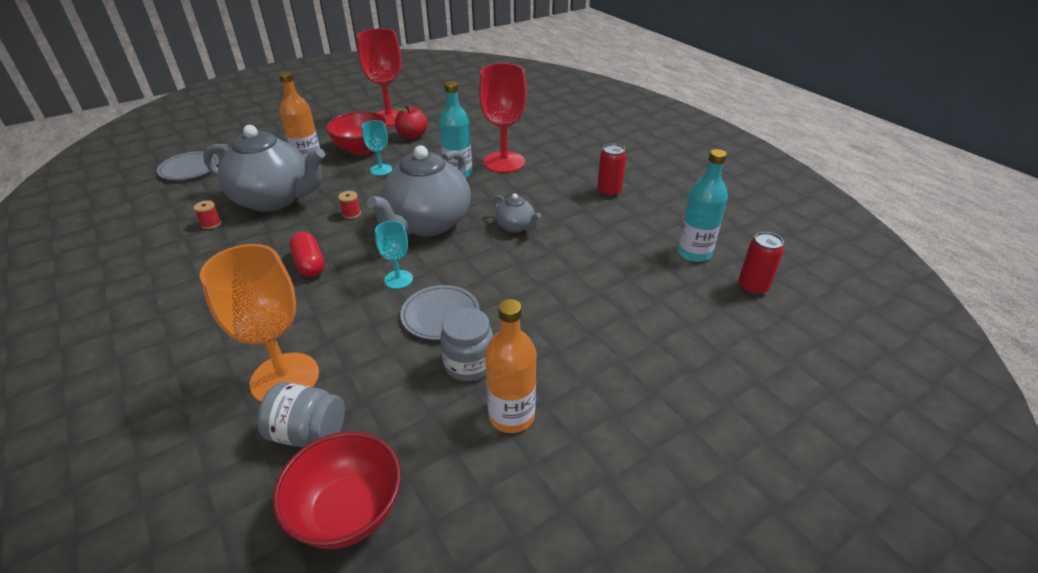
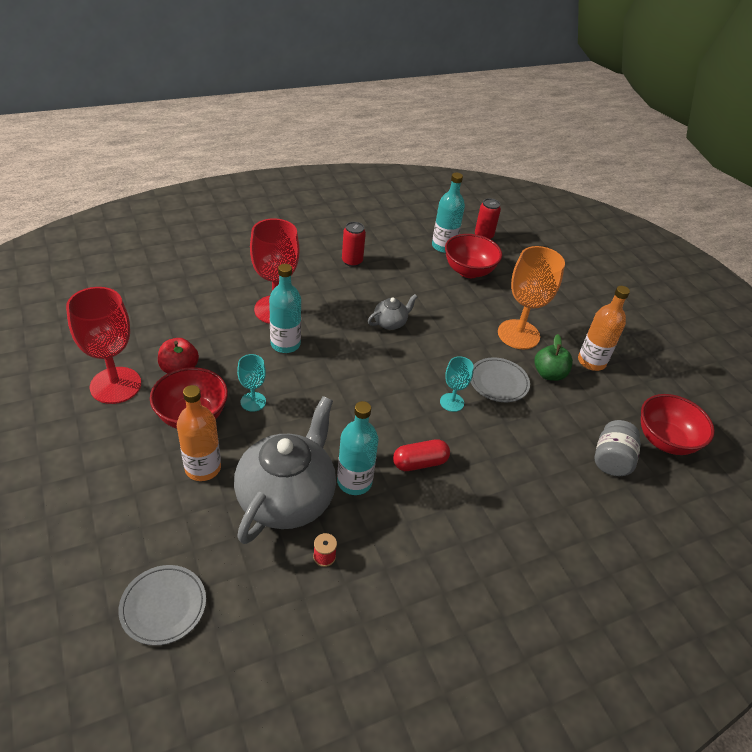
camera: 85 degrees left, 5 degrees up
(285, 378) = (563, 475): orange goblet -> orange goblet (518, 334)
(288, 229) = (354, 482): none -> turquoise bottle
(351, 214) = (339, 429): red spool -> none
(427, 224) = (372, 376): grey teapot -> none
(469, 364) = (549, 374): grey jar -> green apple
(654, 277) = (468, 271): none -> red bowl

